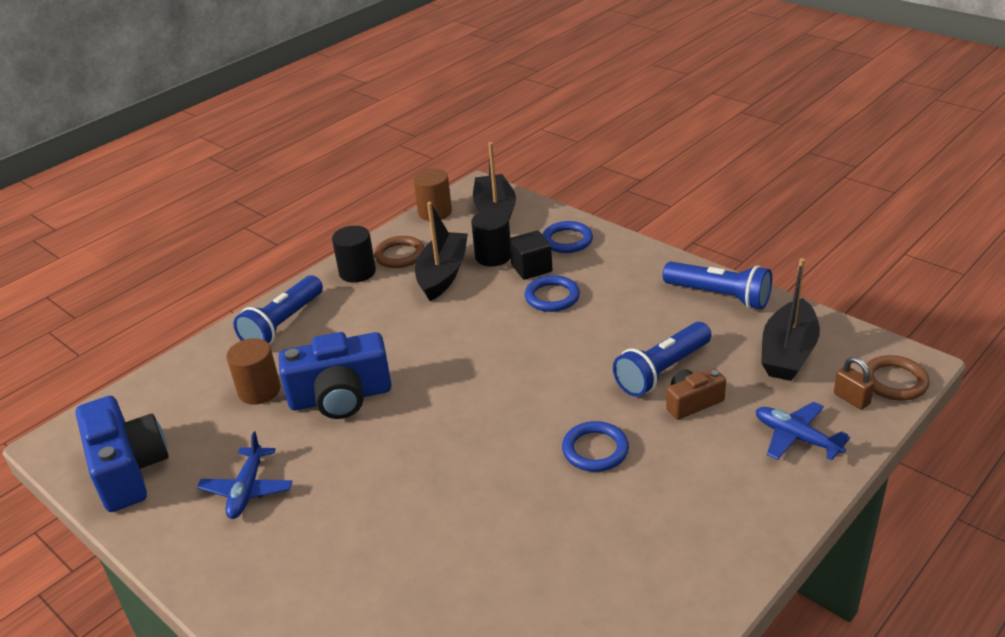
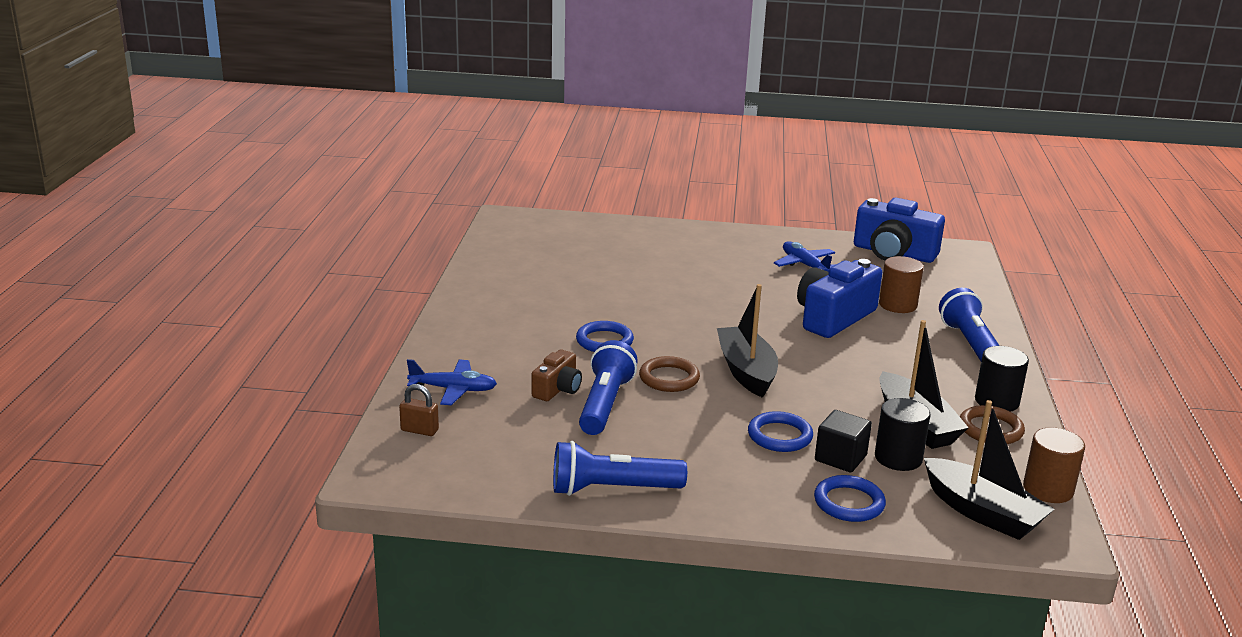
camera: 140 degrees right, 10 degrees down
(788, 353) = (500, 452): black boat -> black boat (746, 371)
(894, 381) = (384, 456): brown ring -> brown ring (669, 378)

